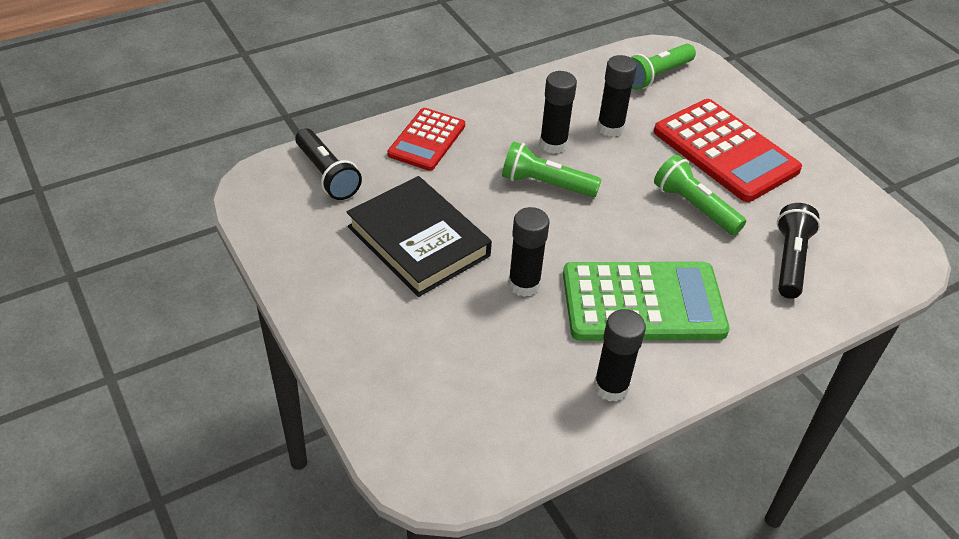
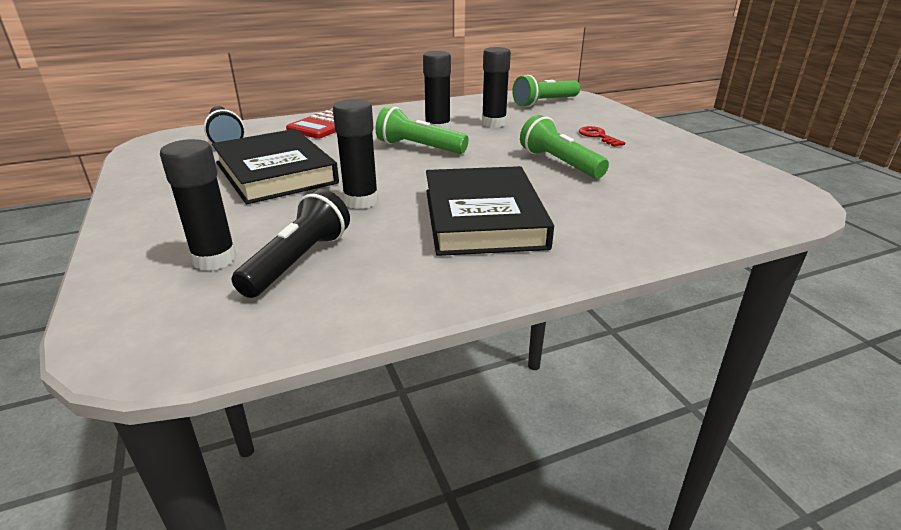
camera: 10 degrees right, 15 degrees down
(611, 387) = (416, 278): black glue stick -> black glue stick (215, 259)
(643, 303) = (483, 218): green calculator -> black book
(725, 151) = (598, 136): red calculator -> red key
(790, 261) = (656, 197): black flashlight -> black flashlight (298, 261)

